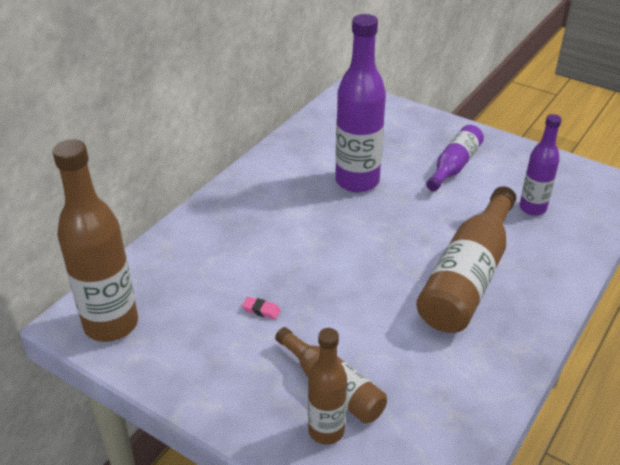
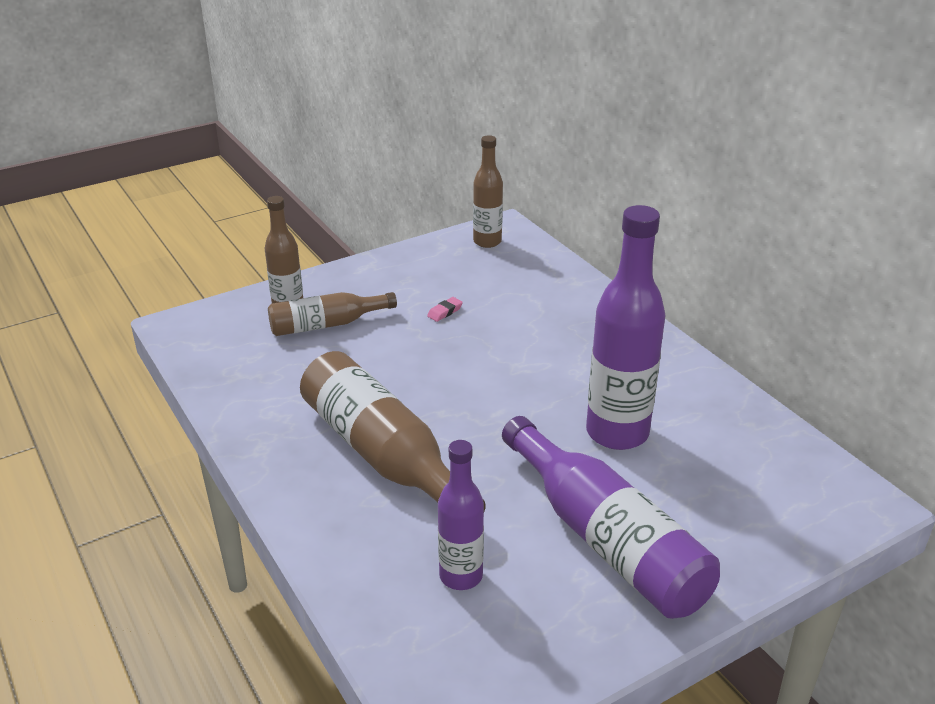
camera: 115 degrees right, 5 degrees down
(111, 324) = (487, 242): brown bottle -> brown bottle, size x0.59
(454, 166) = (606, 539): purple bottle -> purple bottle, size x1.70

